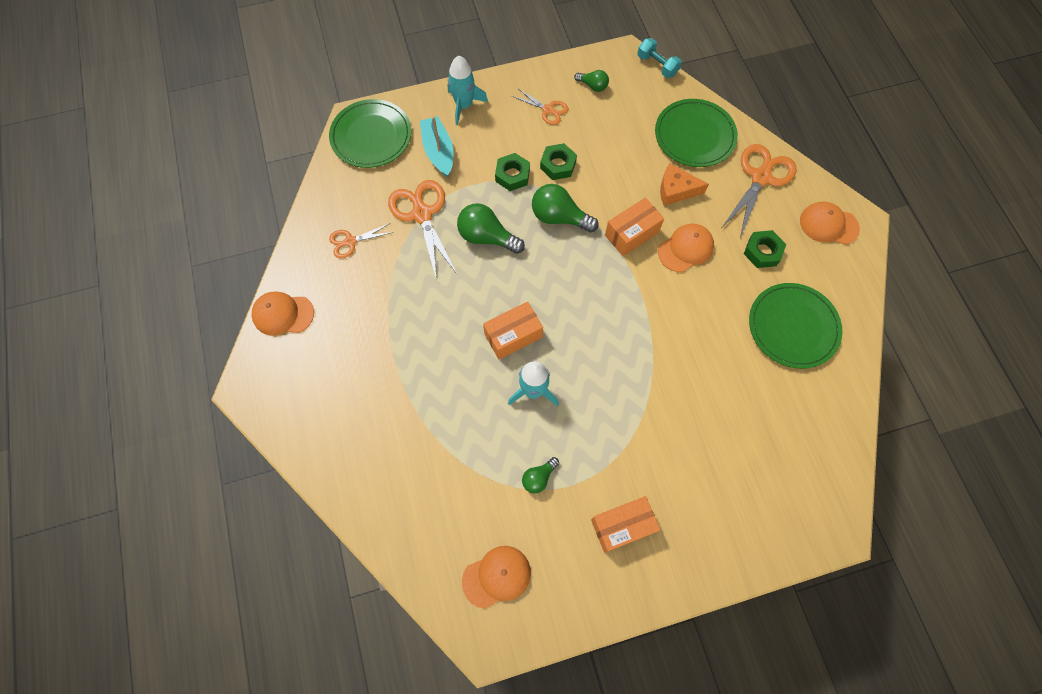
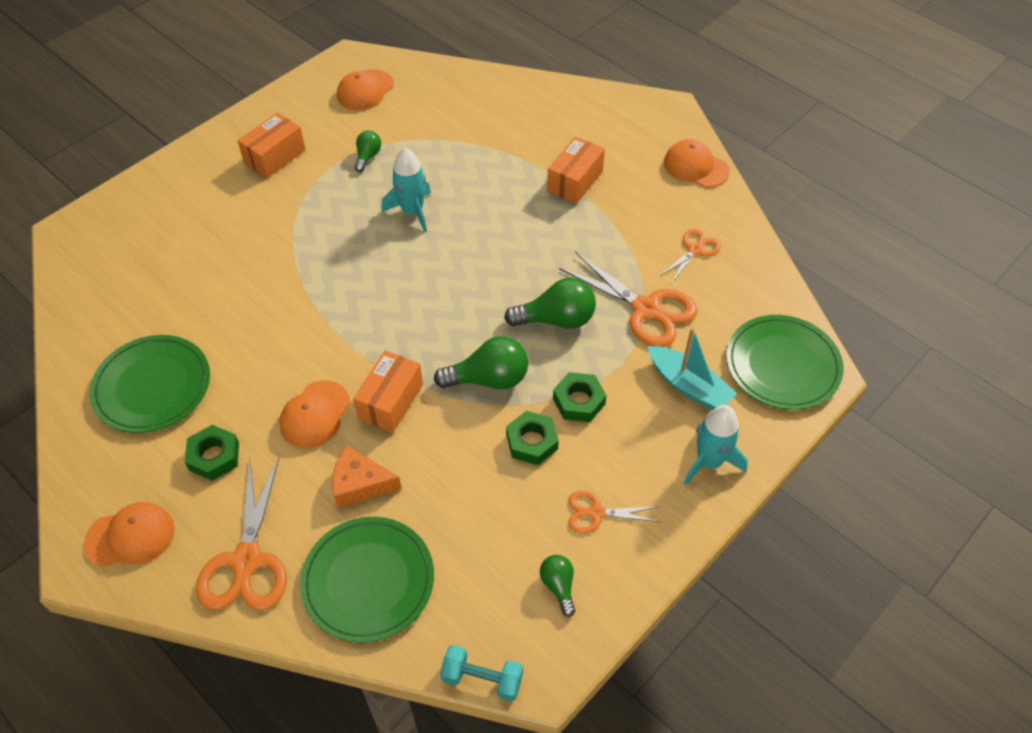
camera: 150 degrees right, 15 degrees down
(283, 314) = (695, 167): orange cap -> orange cap turned 120 degrees counterclockwise
(513, 335) = (462, 244): orange box -> orange box (575, 181)
(593, 86) = (558, 586): green light bulb -> green light bulb turned 75 degrees clockwise
(676, 190) = (360, 483): orange cheese -> orange cheese turned 150 degrees counterclockwise

